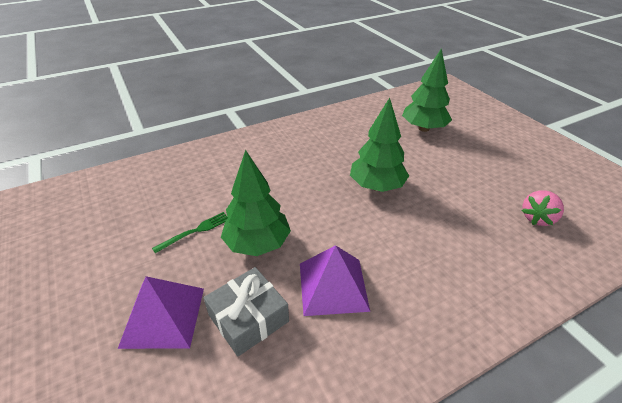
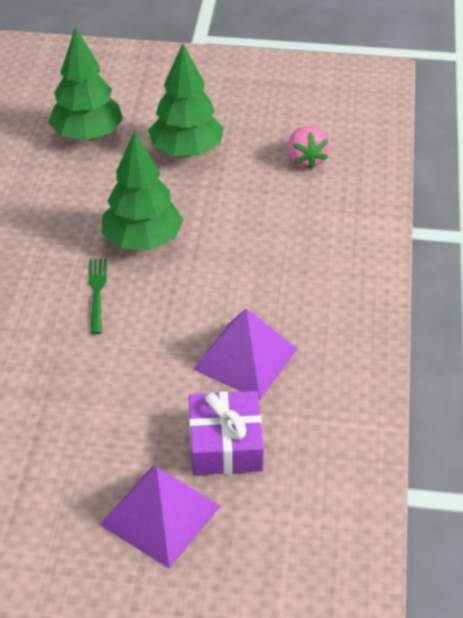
camera: 55 degrees left, 5 degrees up
(195, 231) = (51, 439): green fork -> green fork (97, 292)
(248, 318) = (225, 444): grey gift -> purple gift
(257, 244) = (130, 390): green tree -> green tree (187, 151)

